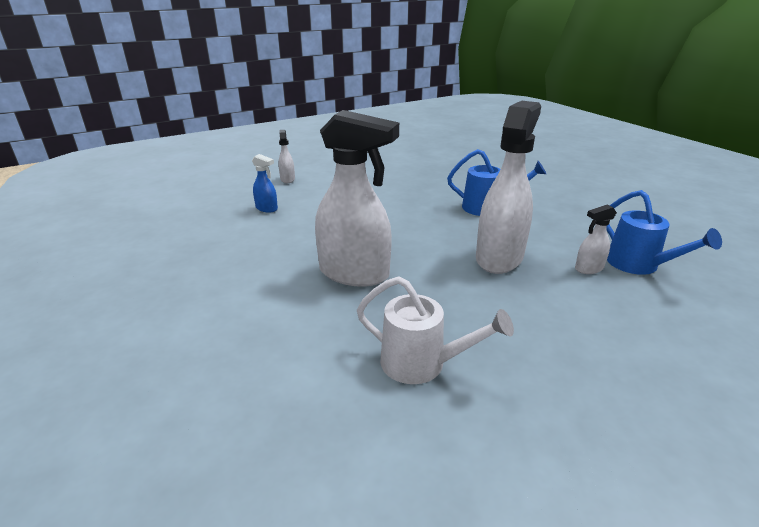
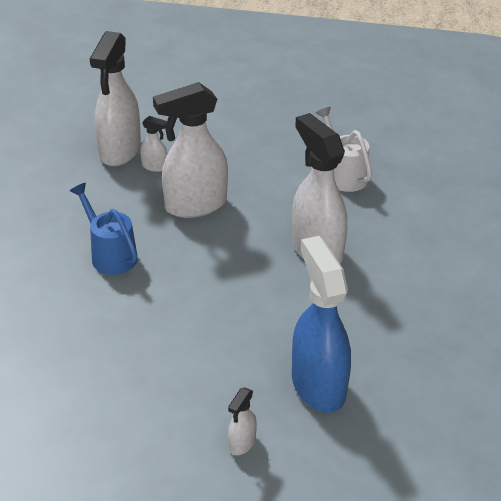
camera: 140 degrees left, 10 degrees up
(267, 208) = (318, 385): blue spray bottle -> blue spray bottle, size x2.27
(639, 265) = (120, 151): blue watering can -> white spray bottle

